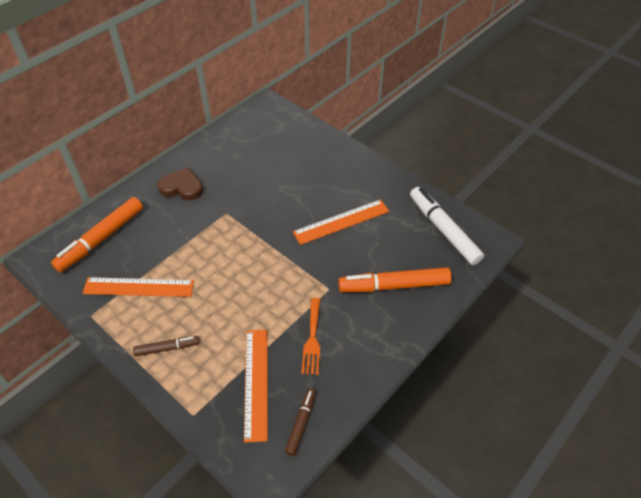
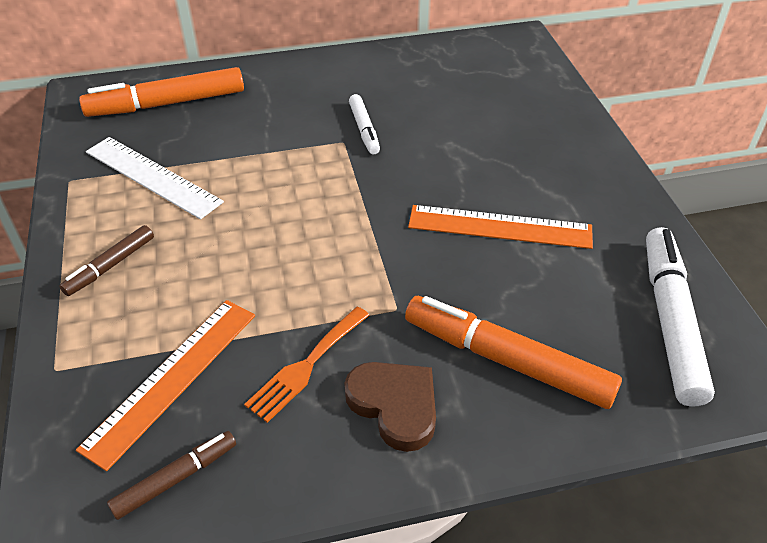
camera: 35 degrees right, 5 degrees down
(138, 287) = (152, 177): orange ruler -> white ruler
(167, 348) = (110, 266): brown marker -> brown marker turned 105 degrees clockwise
(182, 187) = (316, 88): brown heart -> brown heart (395, 405)
(231, 200) = (364, 129): none -> white marker

